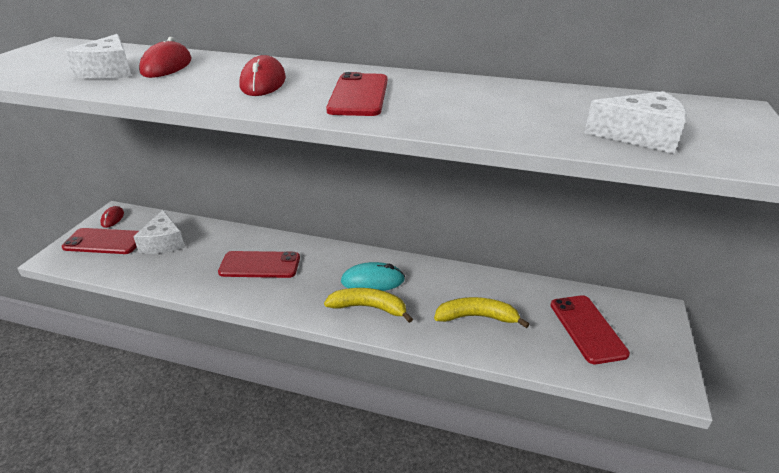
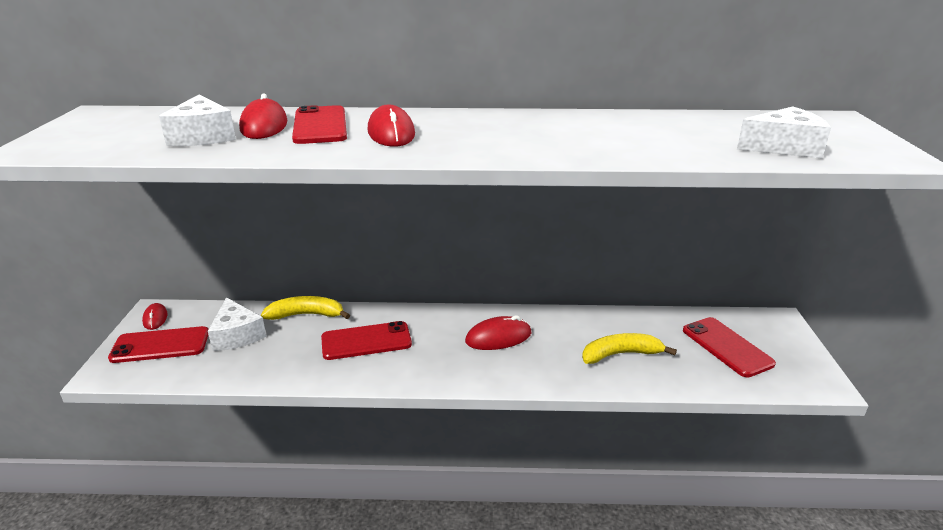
camera: 15 degrees left, 5 degrees down
(359, 95) = (502, 136): red phone -> red phone (320, 126)
(368, 308) = (508, 364): yellow banana -> yellow banana (306, 315)
(372, 281) = (498, 337): turquoise mouse -> red mouse

